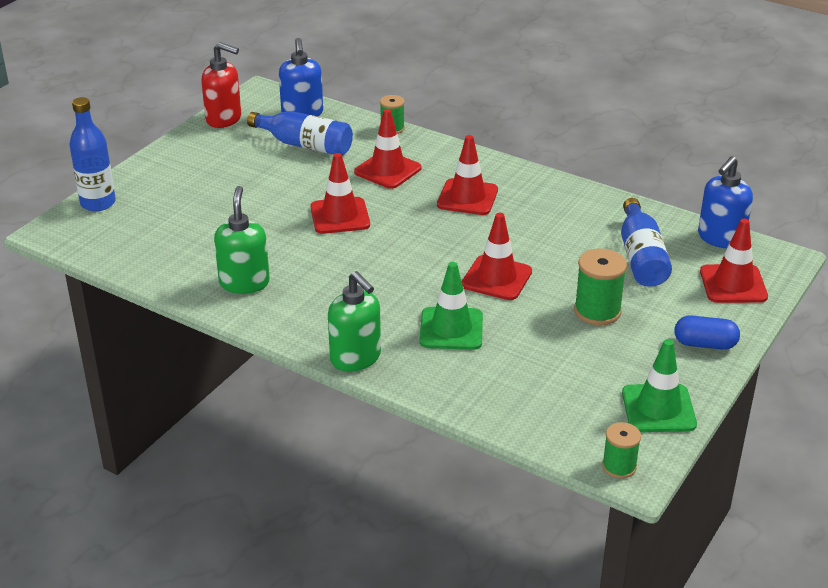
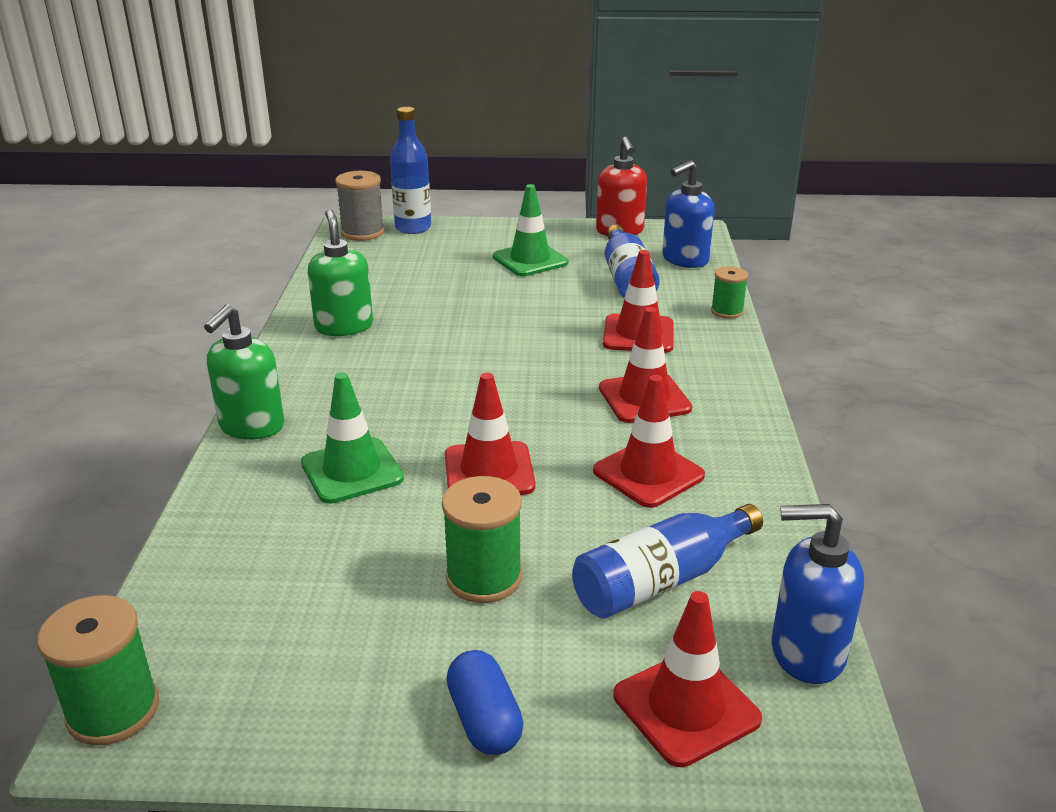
camera: 60 degrees right, 5 degrees down
(74, 229) = (362, 232): none -> grey spool
(244, 283) = (344, 326): green soap dispenser -> green soap dispenser turned 75 degrees counterclockwise
(340, 216) = (515, 336): red traffic cone -> red traffic cone (648, 473)
(619, 466) = (113, 711): green spool -> green spool, size x1.57
(658, 409) = (276, 713): green traffic cone -> green traffic cone (530, 260)

